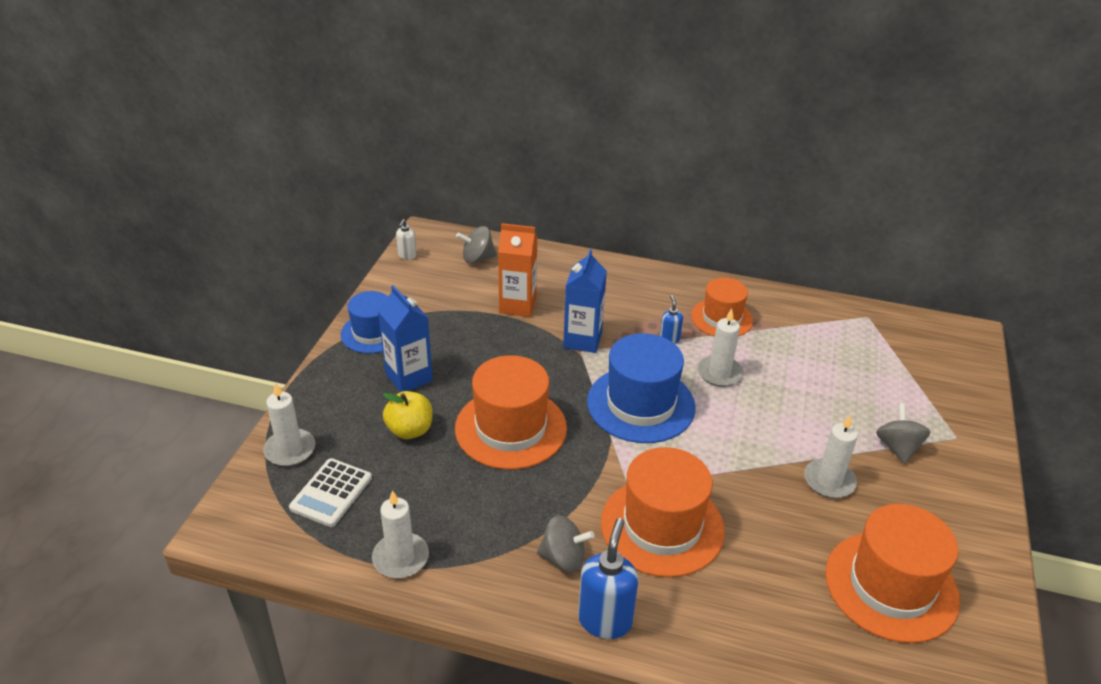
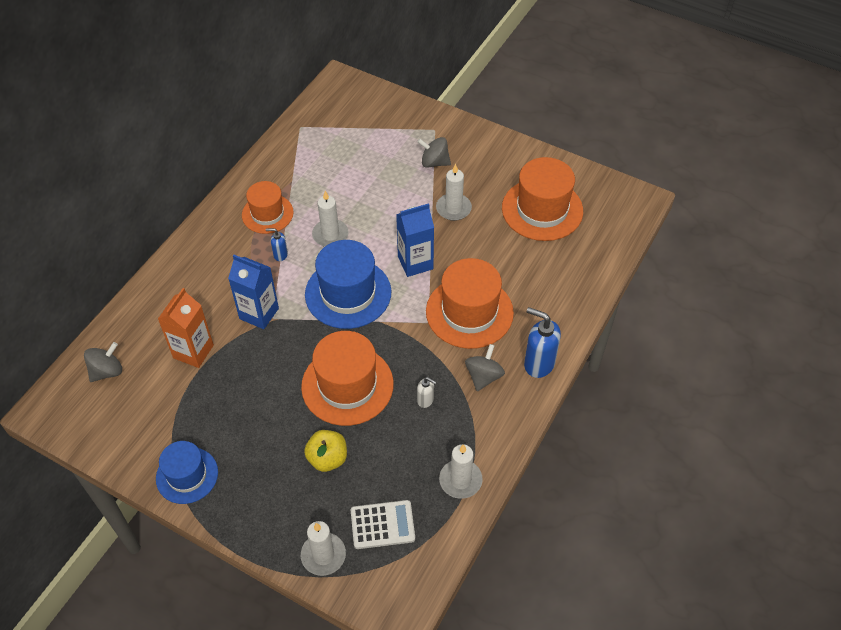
camera: 75 degrees left, 15 degrees up
(331, 493) = (382, 525): white calculator -> white calculator turned 45 degrees counterclockwise
(407, 256) = (74, 432): white soap dispenser -> white soap dispenser (426, 400)
(409, 377) = (261, 452): blue carton -> blue carton (415, 263)
(477, 258) = (107, 371): grey spinning top -> grey spinning top turned 135 degrees counterclockwise

